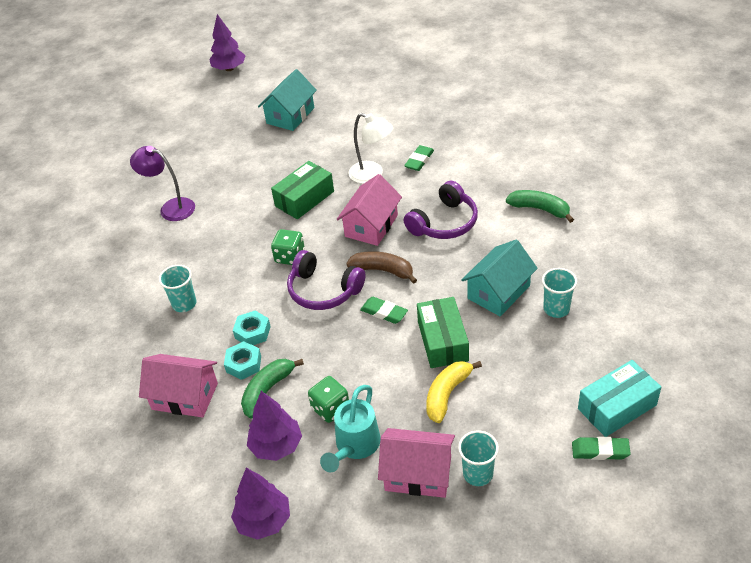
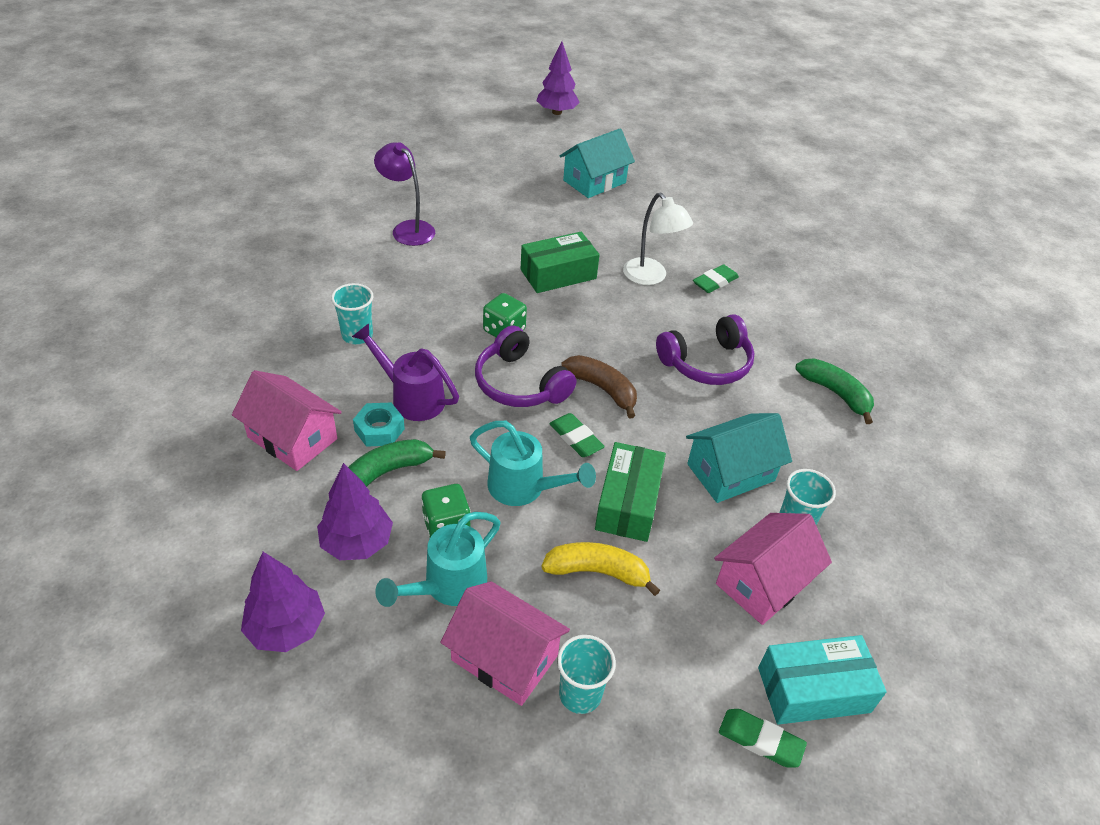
camera: 15 degrees right, 0 degrees up
(252, 332) = (411, 398): turquoise nut -> purple watering can
(368, 361) = (524, 488): none -> turquoise watering can
(371, 226) = (617, 333): pink house -> pink house (763, 582)
(447, 394) = (597, 572): yellow banana -> yellow banana turned 45 degrees clockwise

